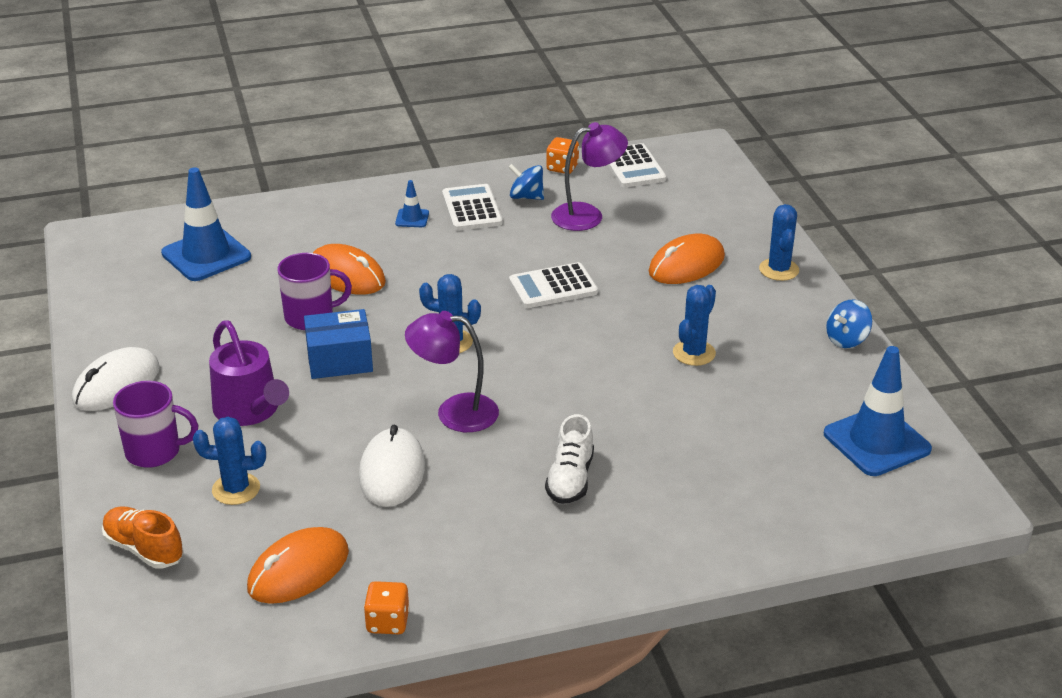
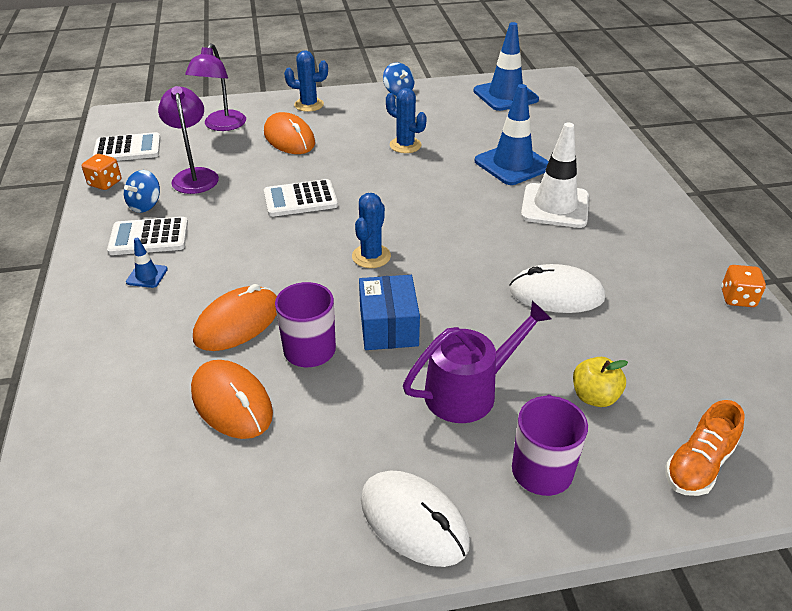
camera: 85 degrees left, 5 degrees up
(206, 255) = (146, 447): blue traffic cone -> blue traffic cone (512, 164)
(236, 489) = (594, 396): blue cactus -> yellow apple
(298, 570) = (695, 350): orange mouse -> orange mouse (231, 402)
(454, 412) = (474, 258): purple lamp -> purple lamp (221, 126)
(553, 287) = (300, 199): white calculator -> white calculator turned 90 degrees clockwise
(570, 479) = (555, 206): white shoe -> white traffic cone

